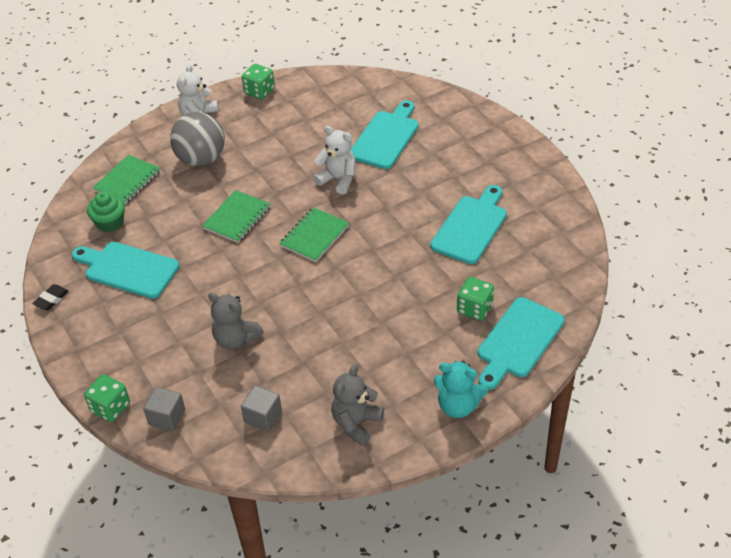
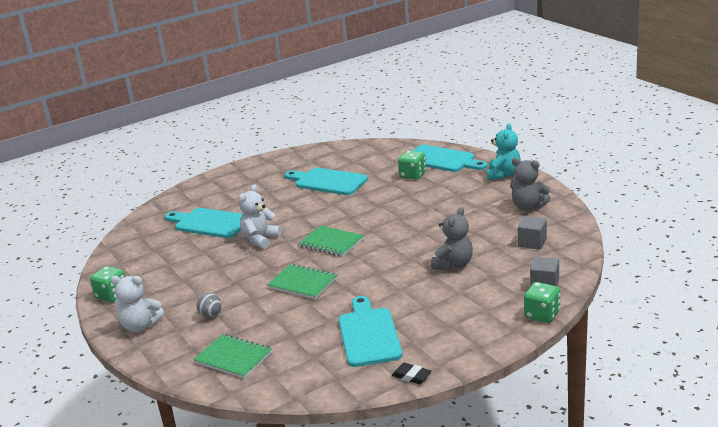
camera: 90 degrees left, 20 degrees down
(110, 223) = (299, 358): green cupcake -> none
(128, 269) = (368, 334): turquoise cutting board -> turquoise cutting board turned 150 degrees clockwise
(201, 159) = (211, 315): grey ball -> grey ball, size x0.44

